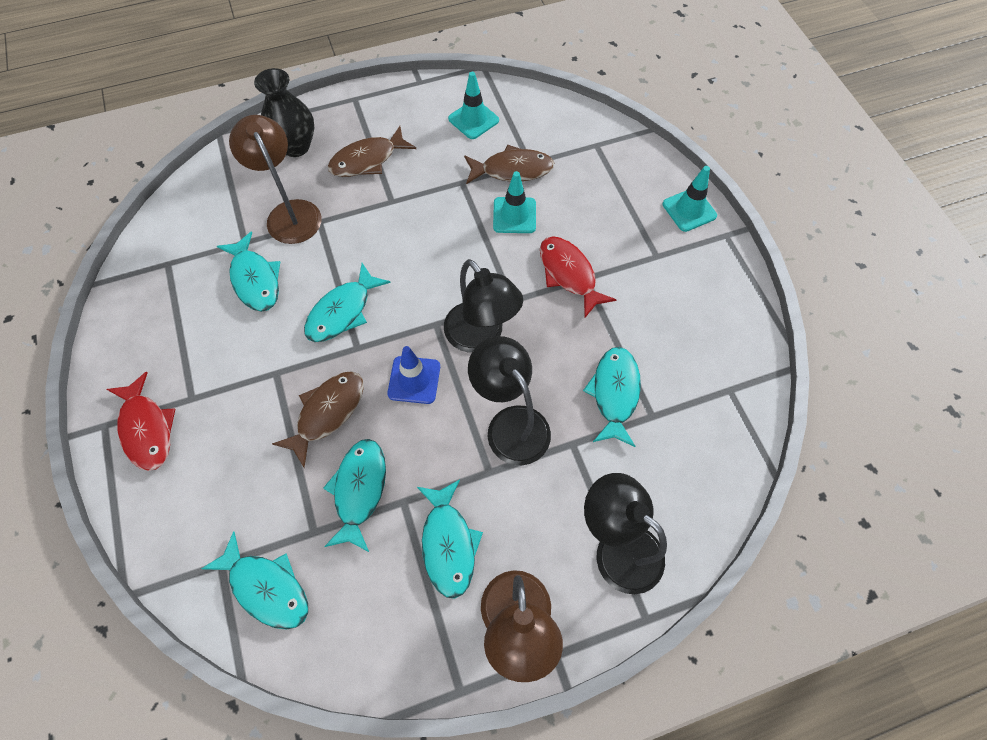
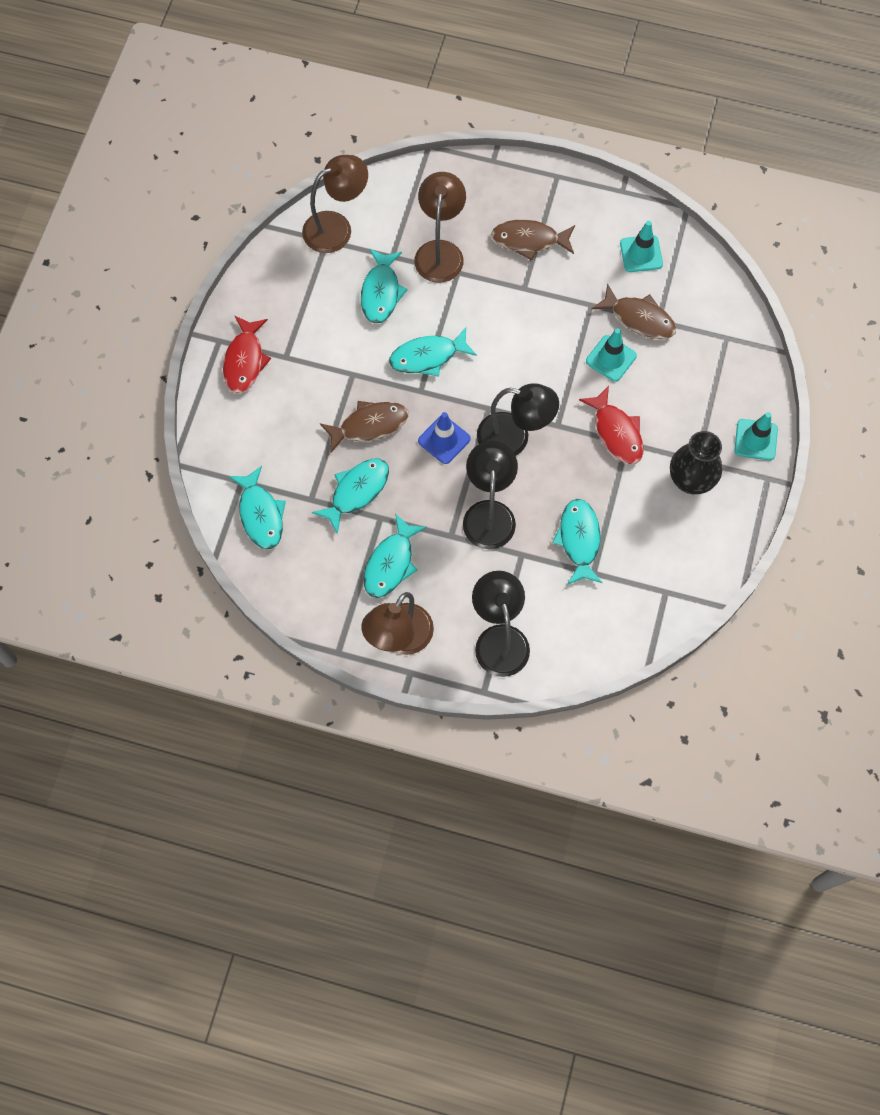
camera: 35 degrees right, 5 degrees up
(170, 246) = (336, 227): none -> brown lamp
(295, 146) = (481, 194): black vase -> black vase (690, 480)
(481, 337) = (514, 438): black lamp -> black lamp turned 75 degrees counterclockwise
(569, 274) = (616, 432): red fish -> red fish turned 150 degrees clockwise
(614, 393) = (579, 540): turquoise fish -> turquoise fish turned 45 degrees counterclockwise

